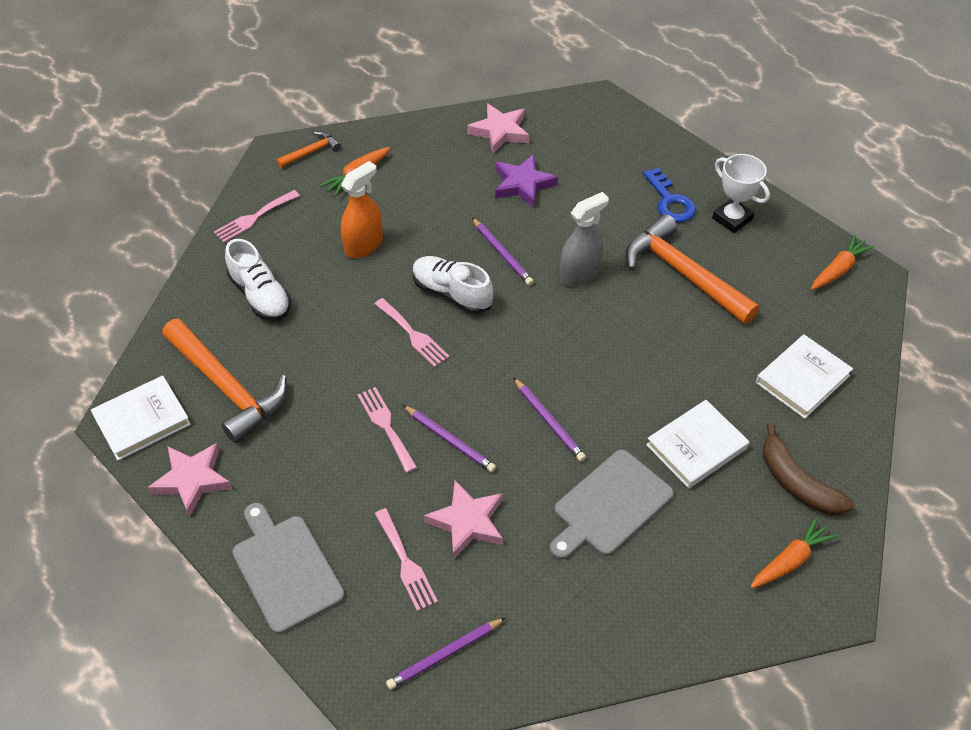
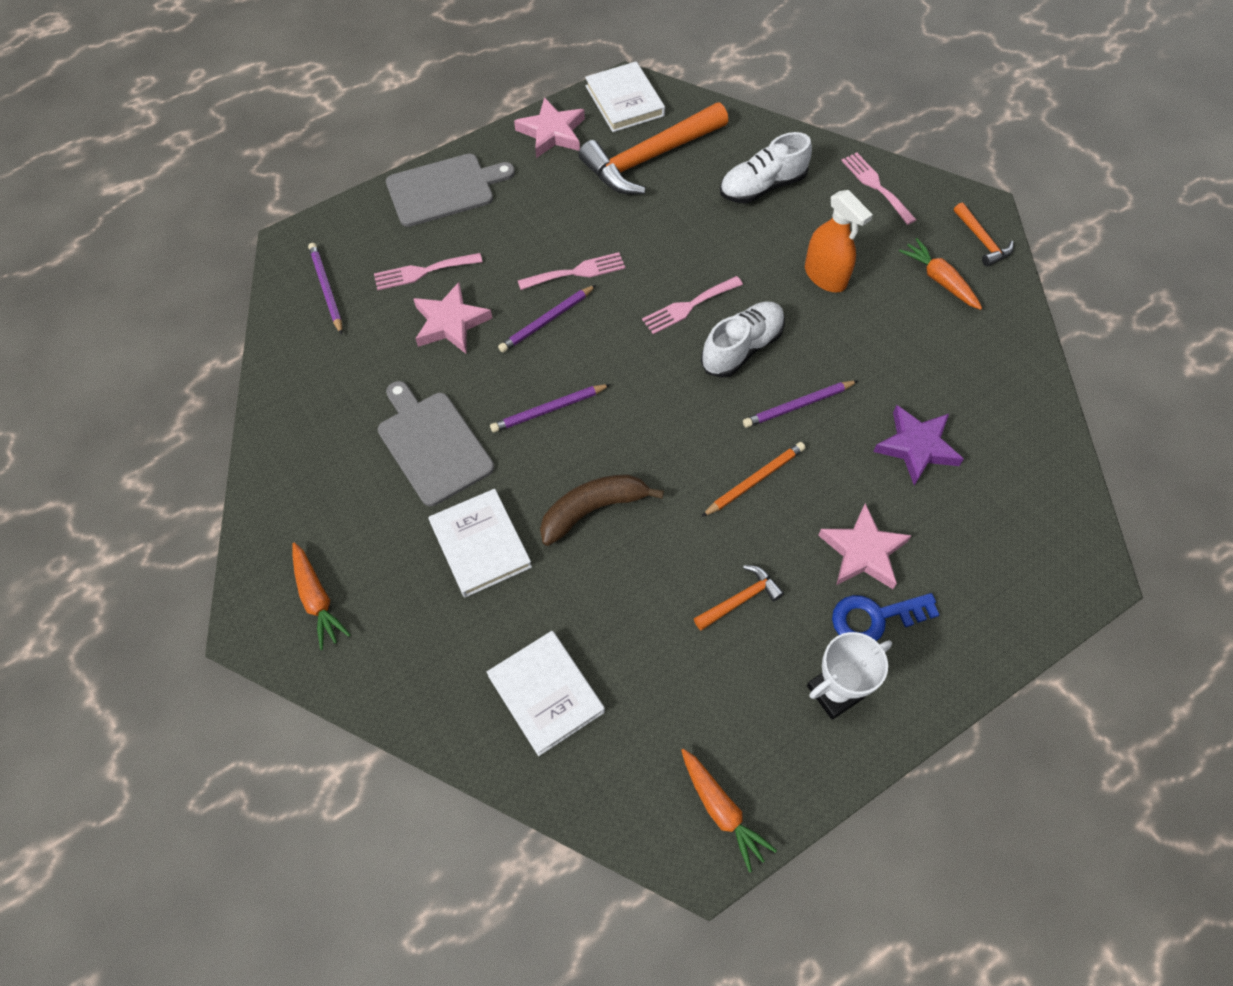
camera: 100 degrees right, 10 degrees up
(500, 131) = (1020, 438): pink star -> pink star (863, 552)
(579, 274) = (754, 480): grey spray bottle -> orange pencil
(683, 274) = (740, 599): orange hammer -> orange hammer, size x0.47
(797, 483) = (406, 638): brown banana -> brown banana (593, 509)

